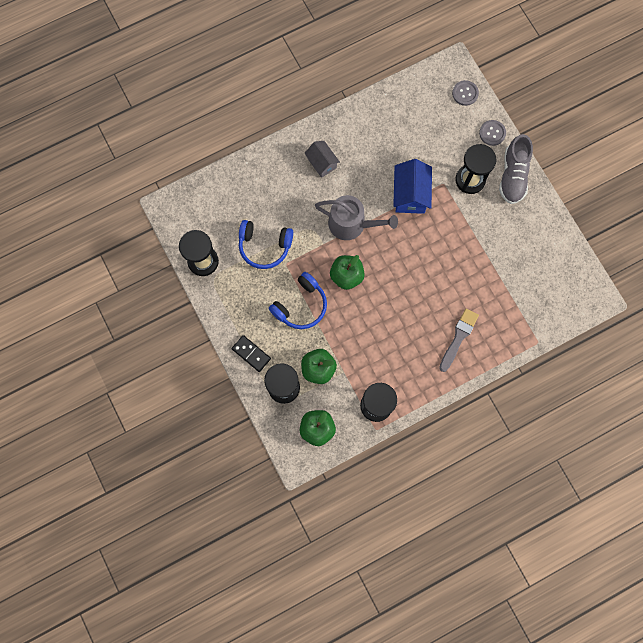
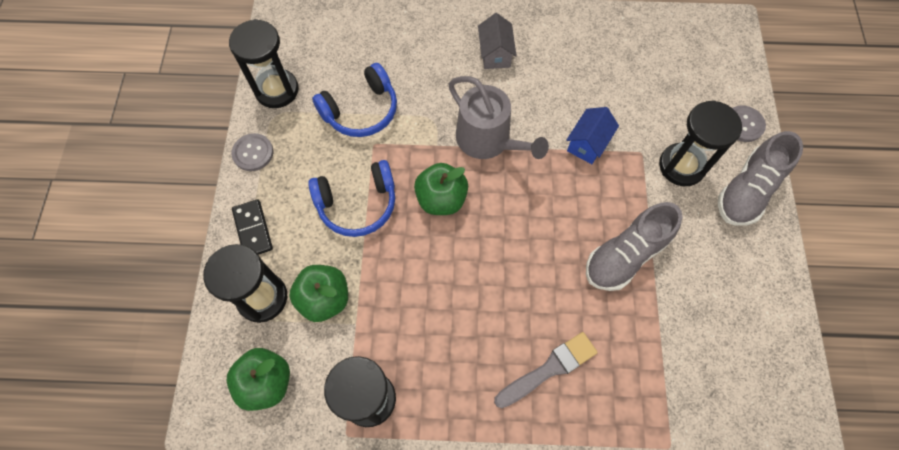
camera: 30 degrees right, 10 degrees down
(264, 246) = (361, 111): blue headphones -> blue headphones turned 75 degrees counterclockwise
(410, 194) = (588, 143): blue house -> blue house, size x0.65
(465, 93) = (729, 62): grey button -> grey button (253, 153)
(466, 252) = (625, 255): none -> grey shoe

